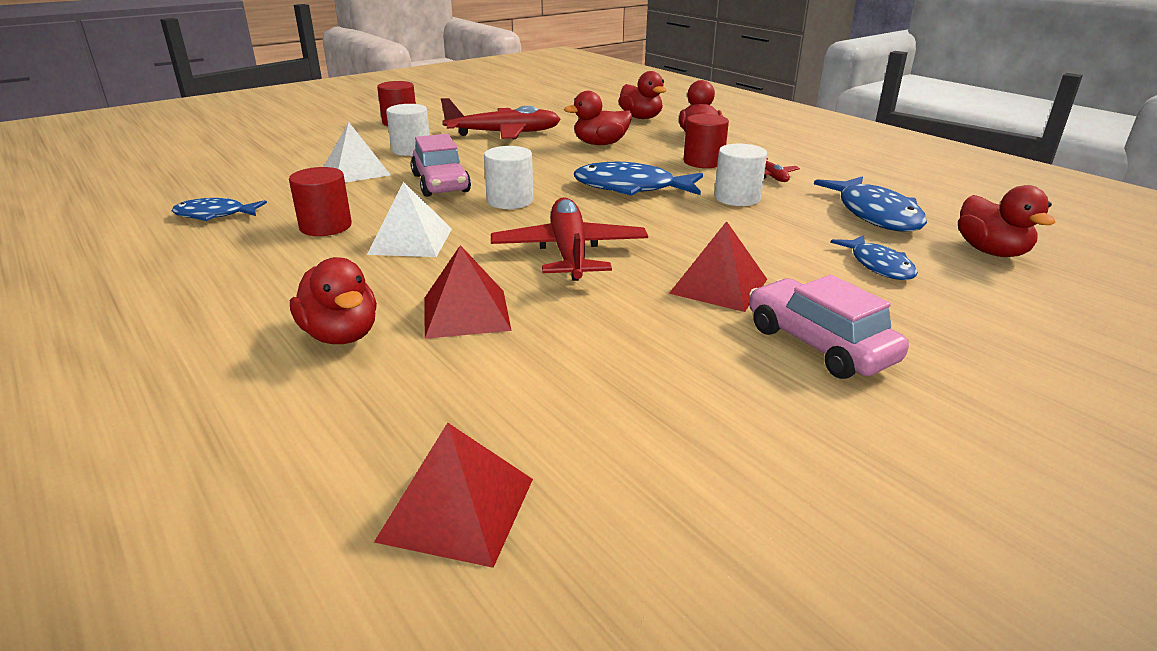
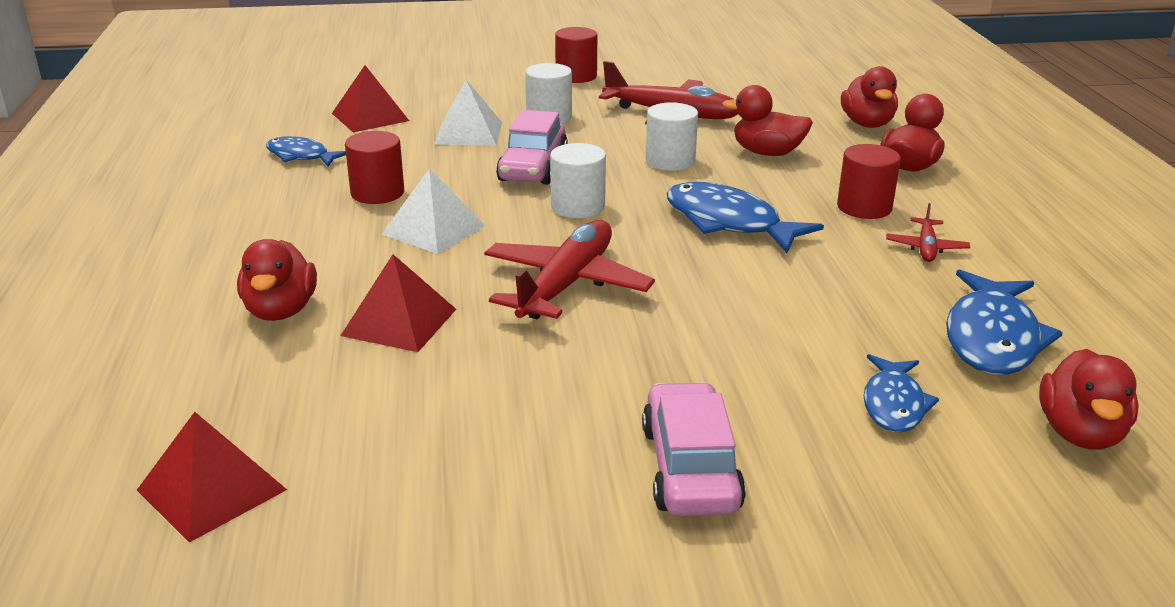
camera: 30 degrees right, 0 degrees up
(718, 286) = (671, 370): red pyramid -> red pyramid (370, 117)
(737, 198) = (839, 268): white cylinder -> white cylinder (670, 161)

